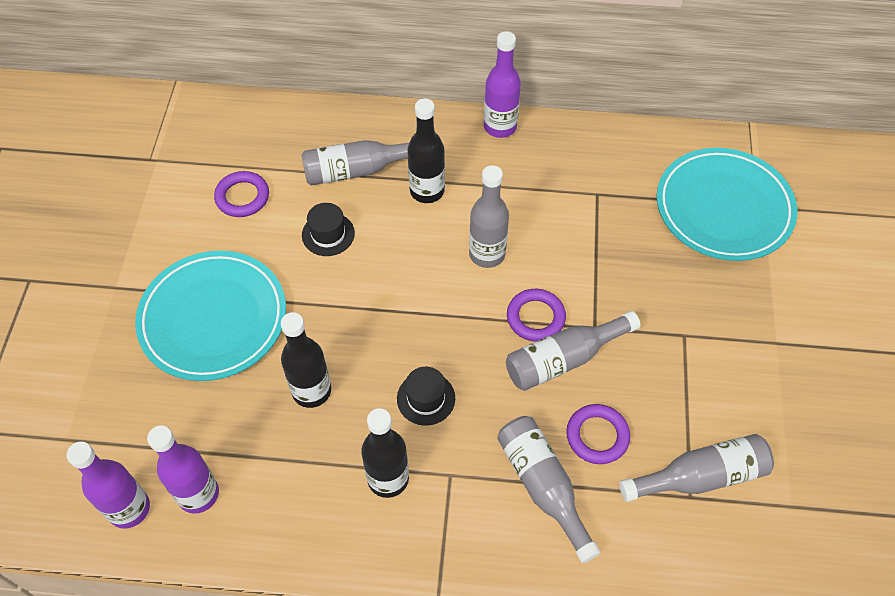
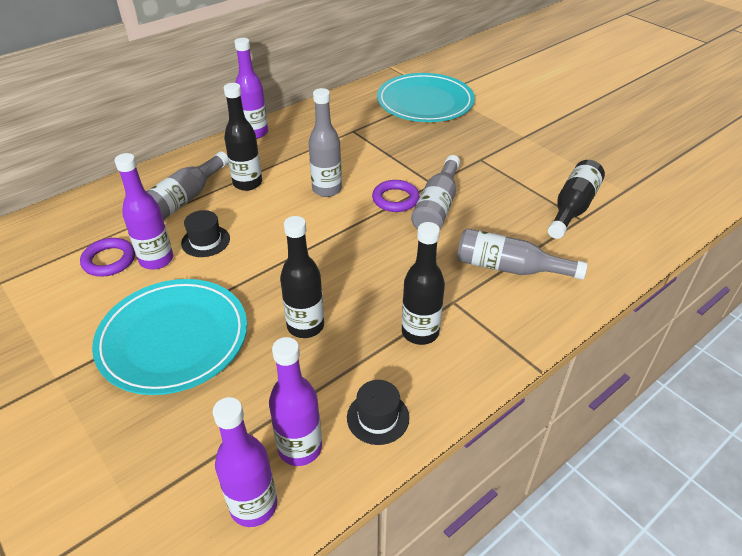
camera: 45 degrees left, 15 degrees down
(274, 225) = (156, 260): none -> purple bottle
(426, 398) = (386, 277): black hat -> black hat (378, 417)
(597, 436) = (502, 226): purple ring -> none
(700, 476) = (573, 208): grey bottle -> black bottle

